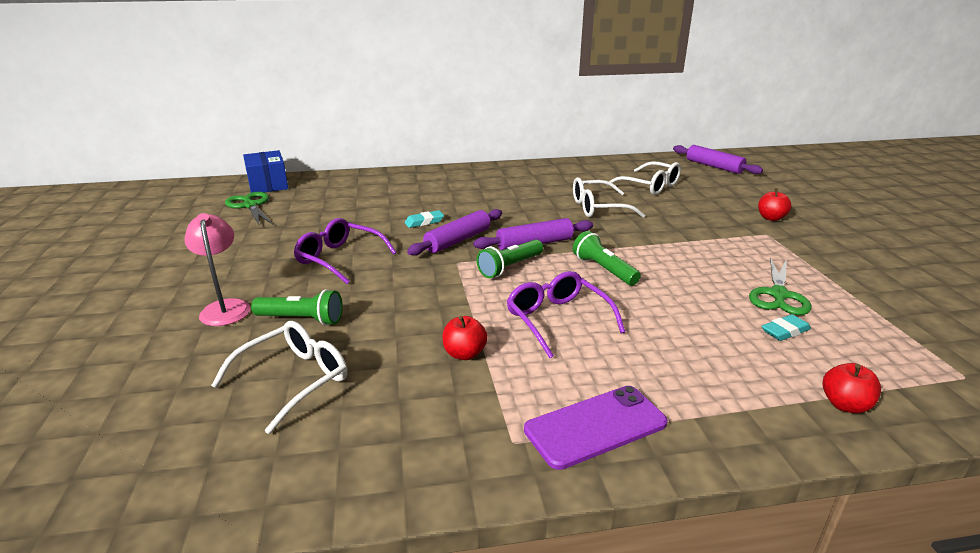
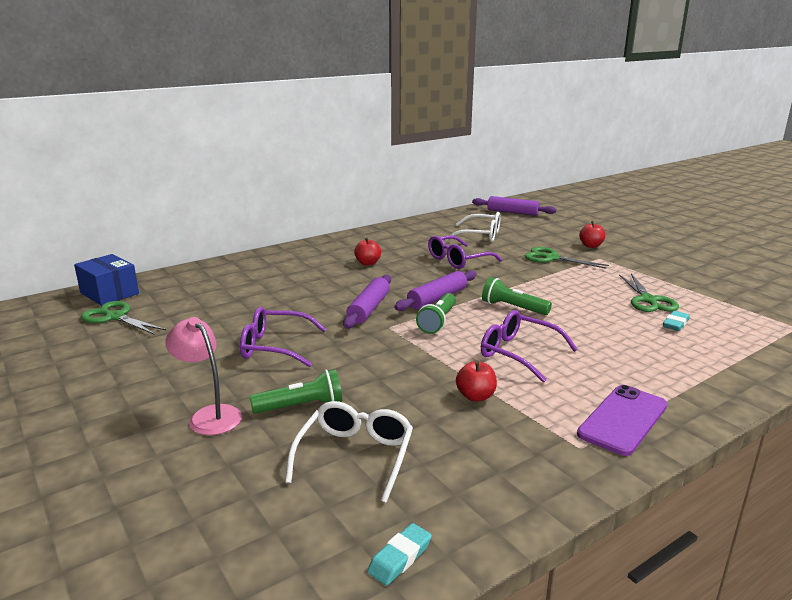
camera: 25 degrees left, 5 degrees down
(424, 222) = (320, 299): turquoise eraser -> turquoise eraser (400, 558)
(598, 208) = (458, 260): white glasses -> purple glasses
(706, 224) = (551, 258): none -> green scissors
(845, 405) = (752, 362): red apple -> red apple (368, 263)

